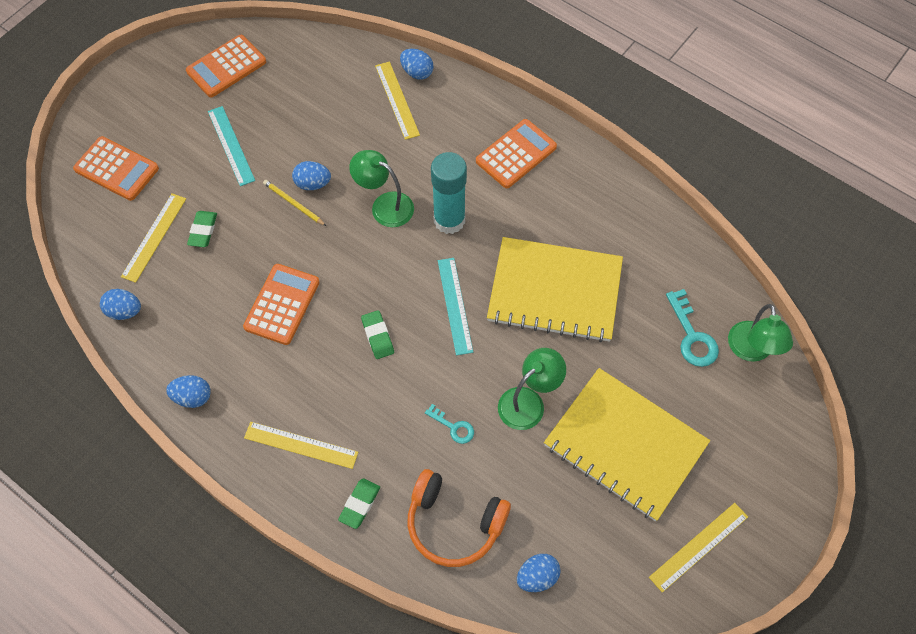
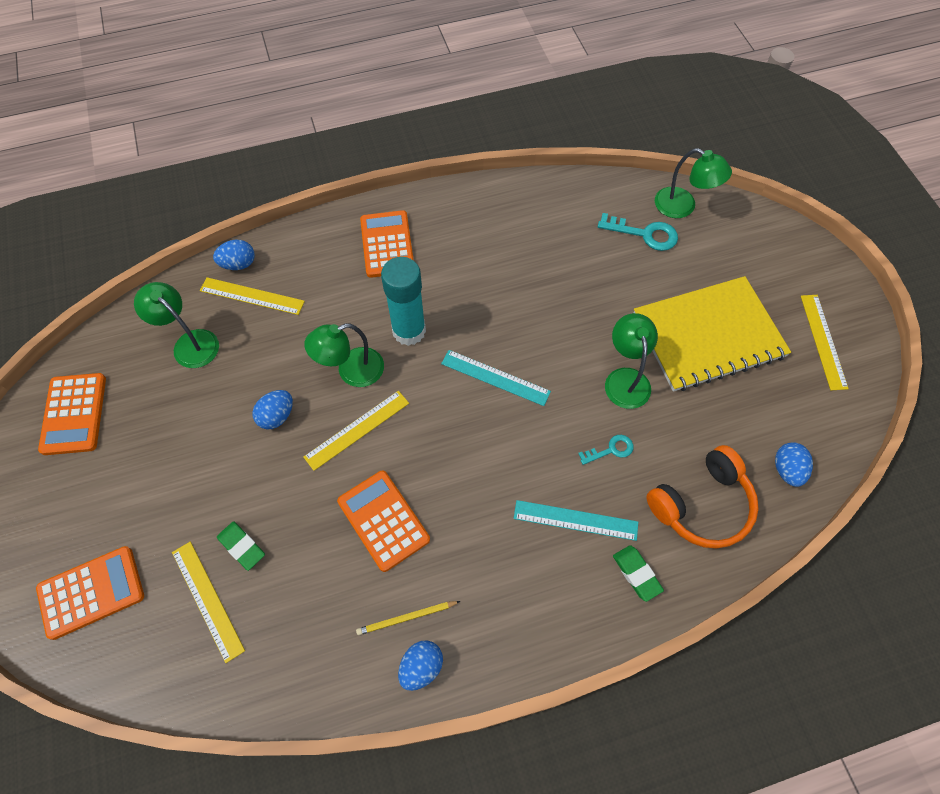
camera: 55 degrees left, 0 degrees up
(124, 311) = (269, 682): blue egg -> none
(231, 145) = (168, 463): turquoise ruler -> turquoise ruler (575, 520)
(293, 203) = (283, 445): yellow pencil -> yellow pencil (406, 618)
(301, 445) = (543, 591): yellow ruler -> yellow ruler (357, 430)
(329, 91) = (189, 343): none -> green lamp
(377, 336) = (479, 457): green eraser -> none
(555, 291) = (537, 297): yellow notebook -> none

